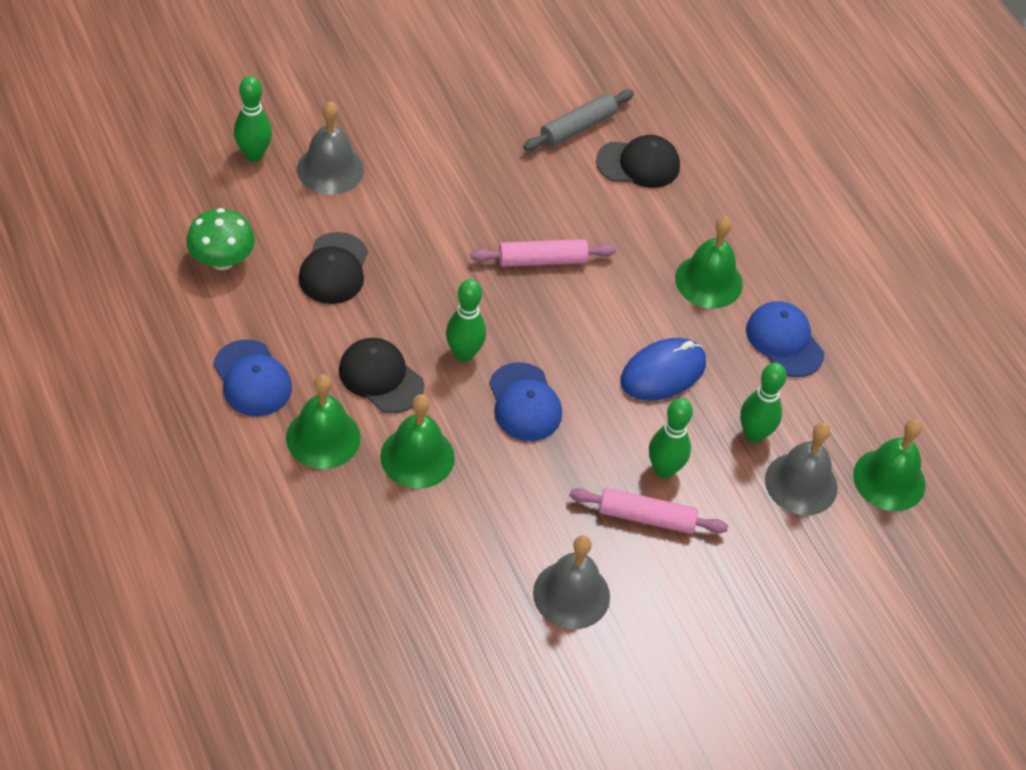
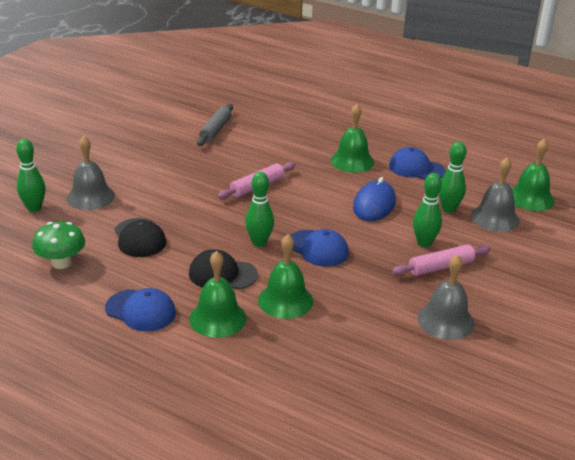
camera: 30 degrees left, 20 degrees down
(638, 164) = (263, 132): black cap -> none

